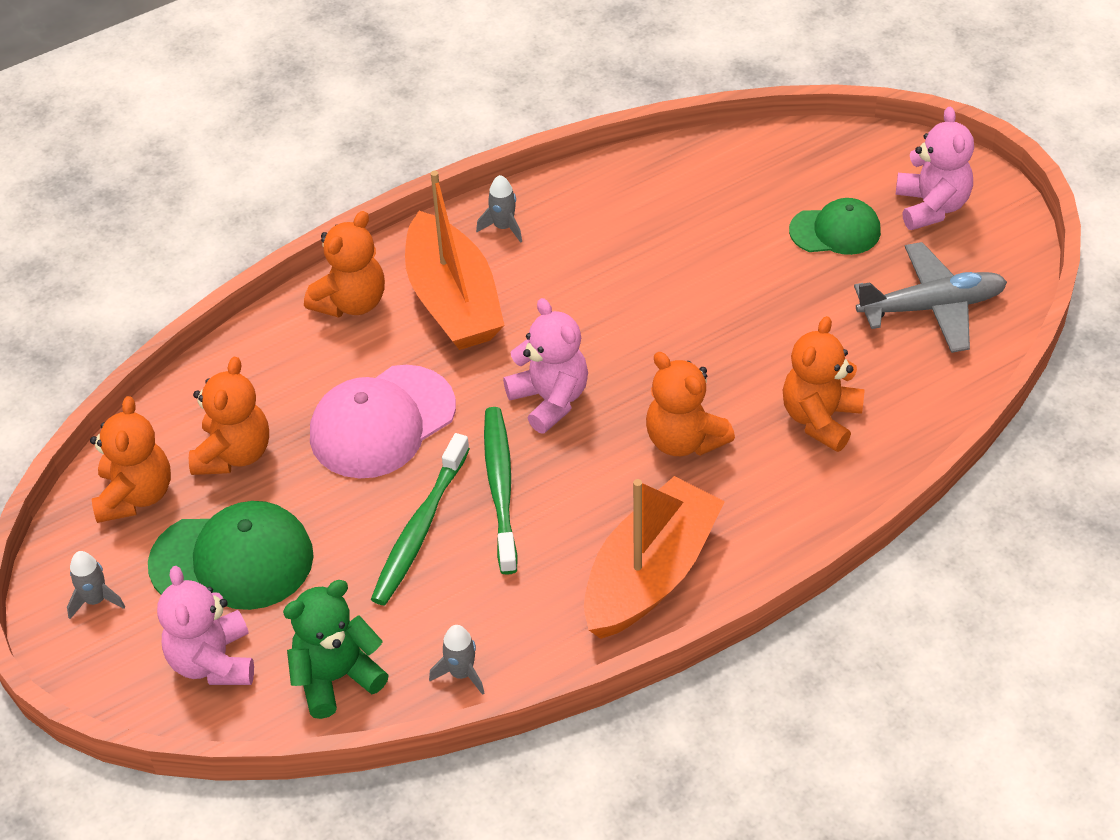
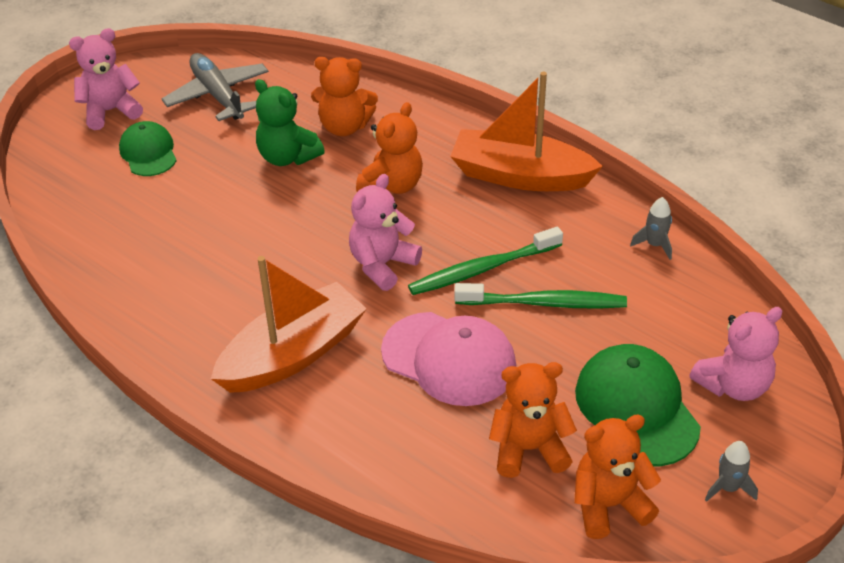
camera: 110 degrees left, 5 degrees down
(336, 677) = (700, 309): green teddy bear -> green teddy bear (287, 157)
(351, 302) = (317, 426): orange teddy bear -> none
(503, 227) = (190, 346): grey rocket -> none

